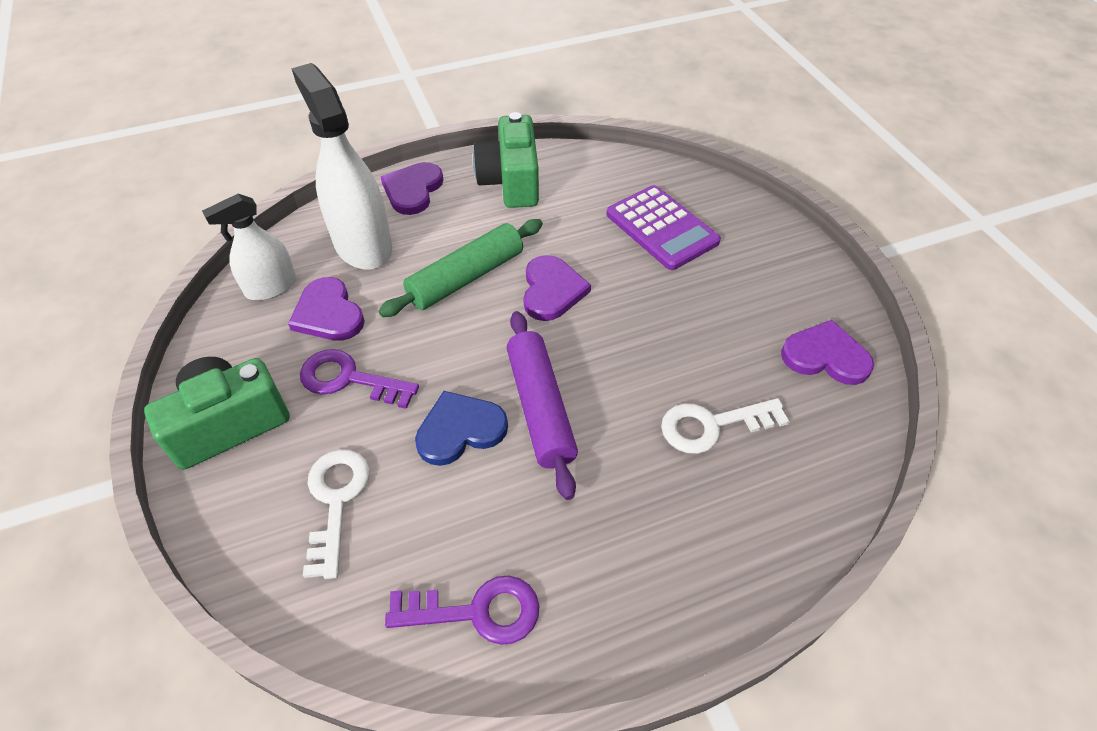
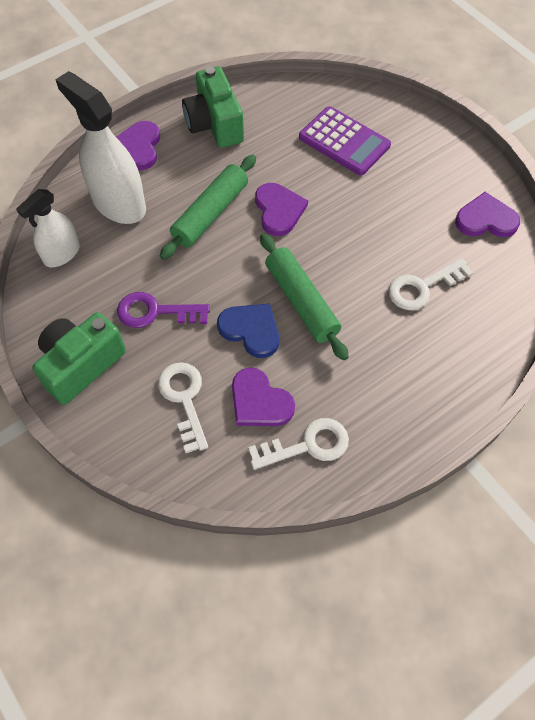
camera: 15 degrees left, 10 degrees up
(328, 313) = (117, 265): purple heart -> purple heart (259, 401)
(460, 430) = (251, 330): blue heart -> blue heart turned 75 degrees clockwise
(476, 611) = (307, 445): purple key -> white key
(540, 408) = (301, 302): purple rolling pin -> green rolling pin

